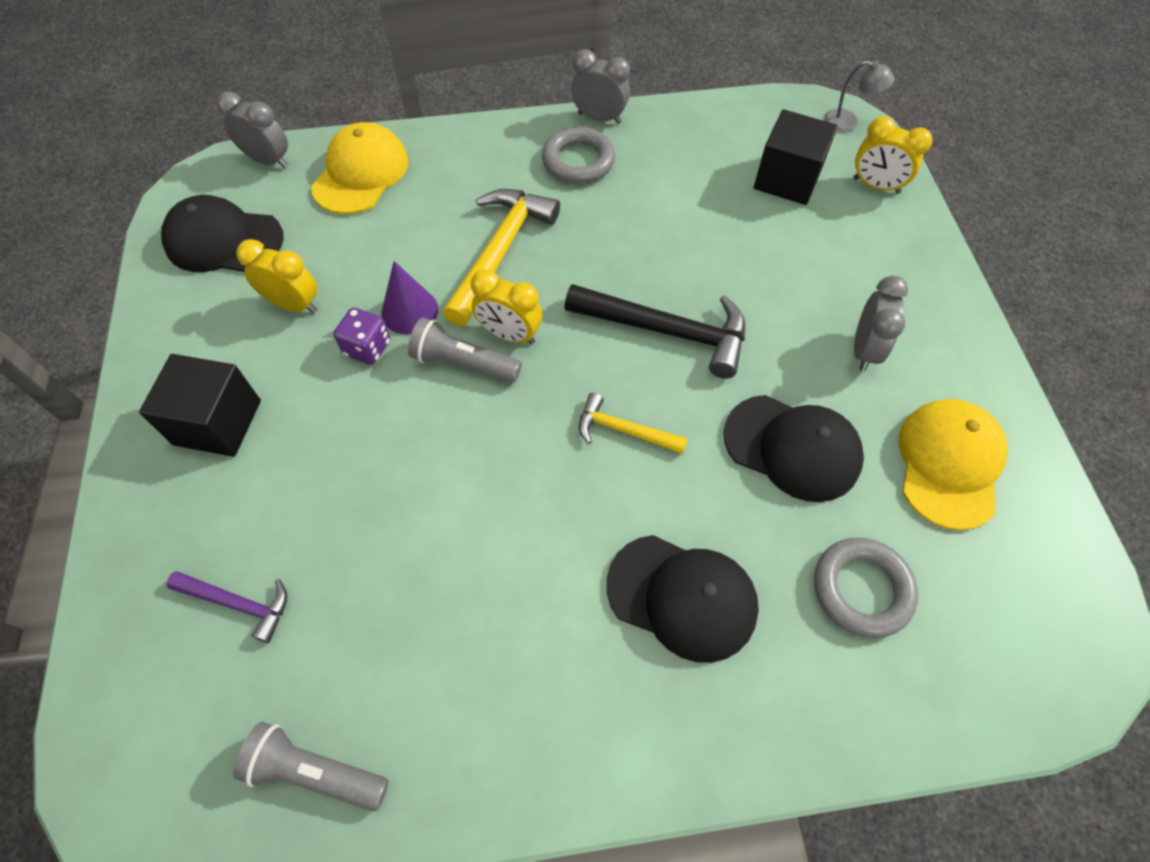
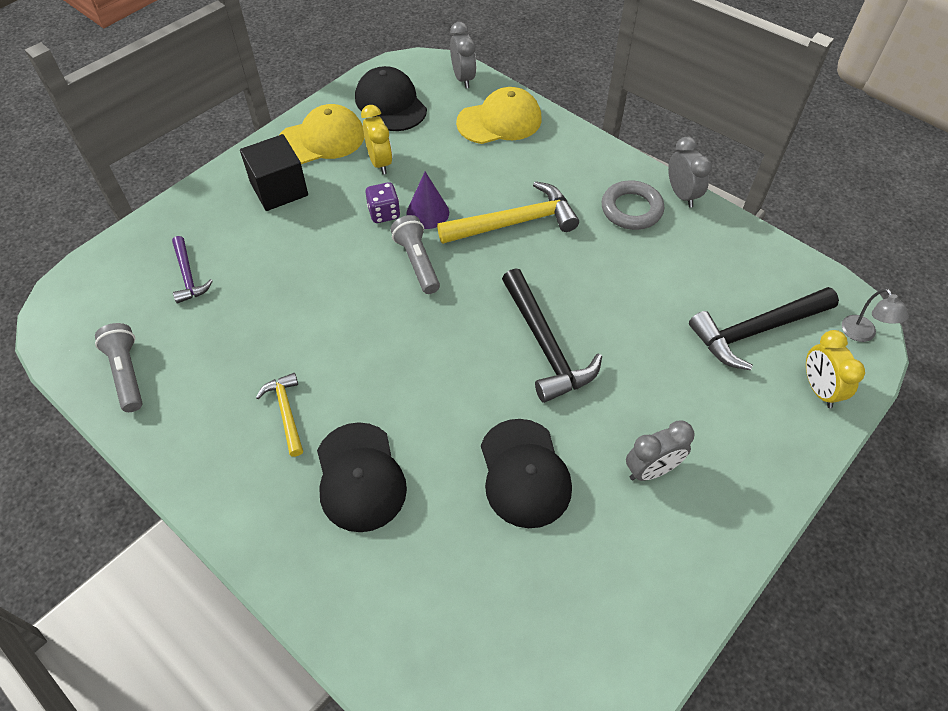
camera: 50 degrees right, 5 degrees down
(510, 335) = (459, 269): yellow clock -> none
(624, 431) = (447, 372): yellow hammer -> yellow hammer (286, 412)
(787, 179) = (757, 331): black cube -> black hammer
(861, 589) = (452, 578): grey ring -> none
(949, 464) = (606, 581): yellow cap -> yellow cap (322, 139)

